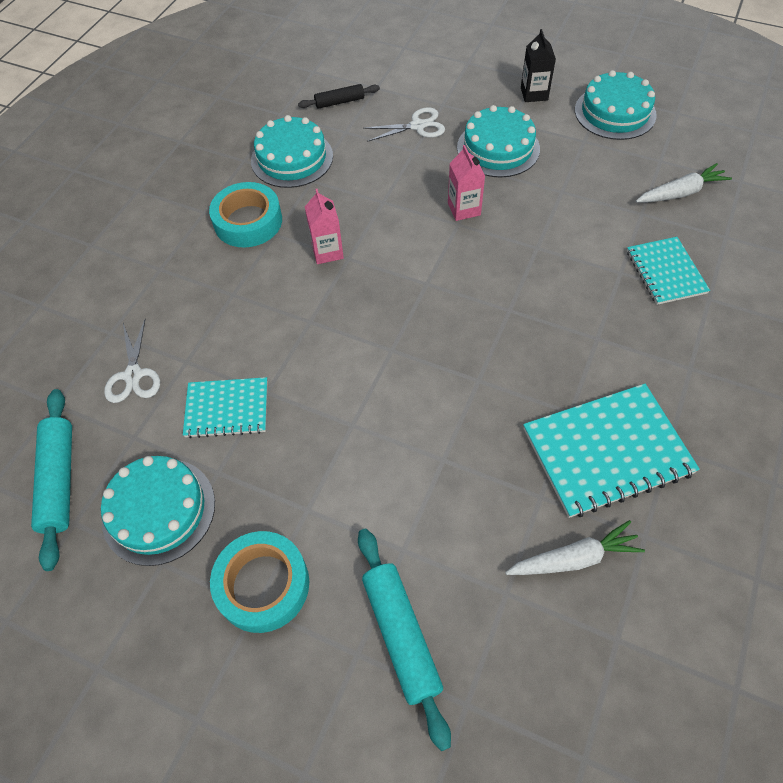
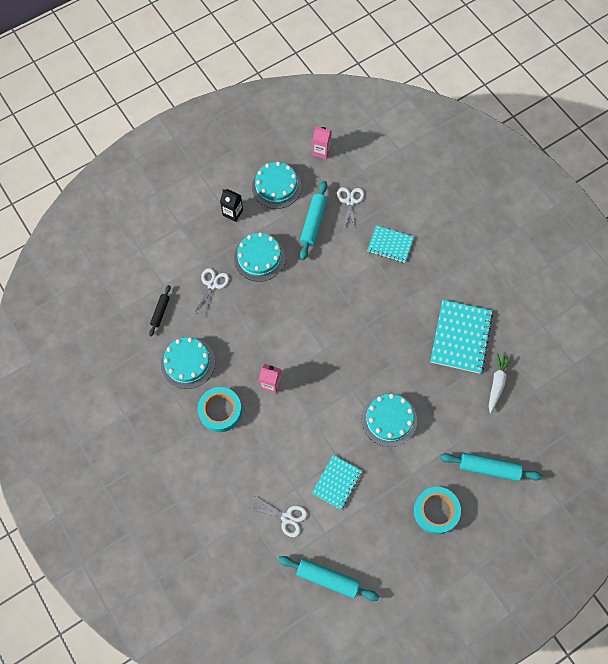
camera: 60 degrees left, 10 degrees up
(159, 510) = (373, 539): turquoise cake -> turquoise cake (389, 419)
(464, 209) = (289, 302): pink carton -> pink carton (321, 151)
(604, 173) = (313, 223): none -> turquoise rolling pin
(681, 193) = (350, 201): white carrot -> white scissors

